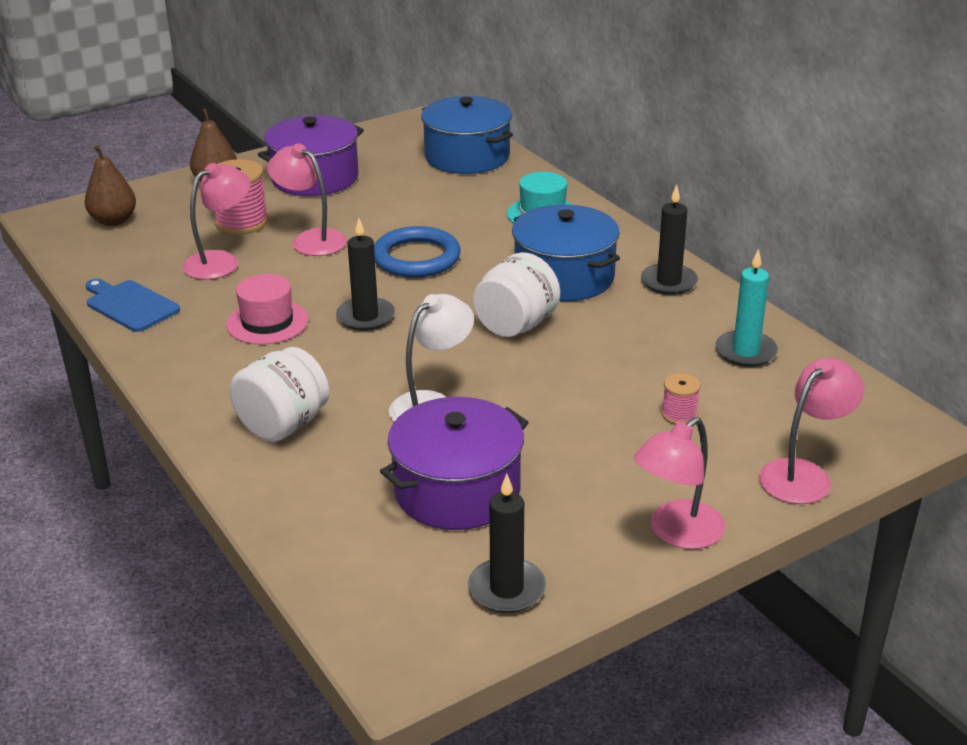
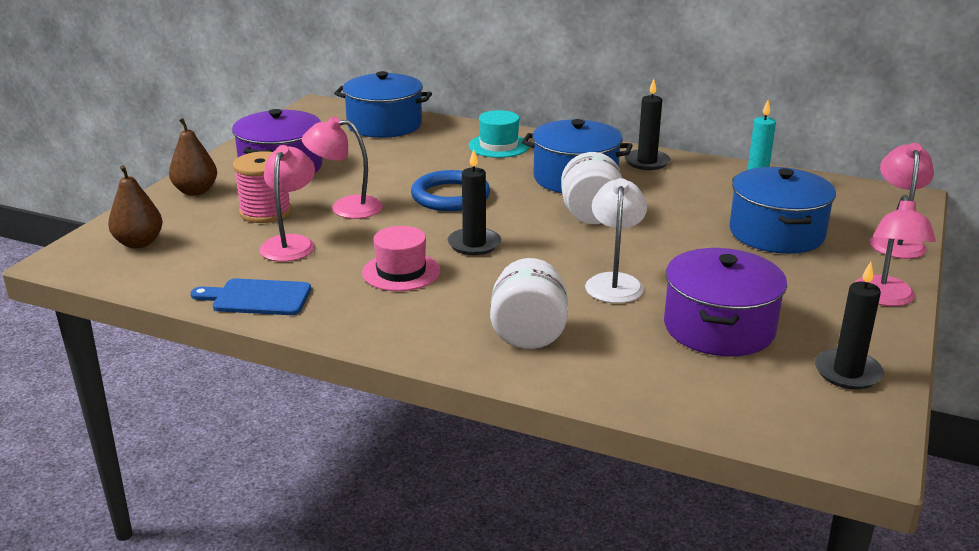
camera: 35 degrees left, 5 degrees down
(679, 414) = (776, 233): pink spool -> blue pot

